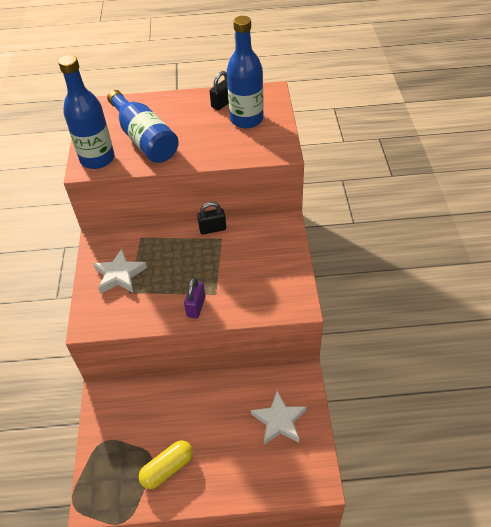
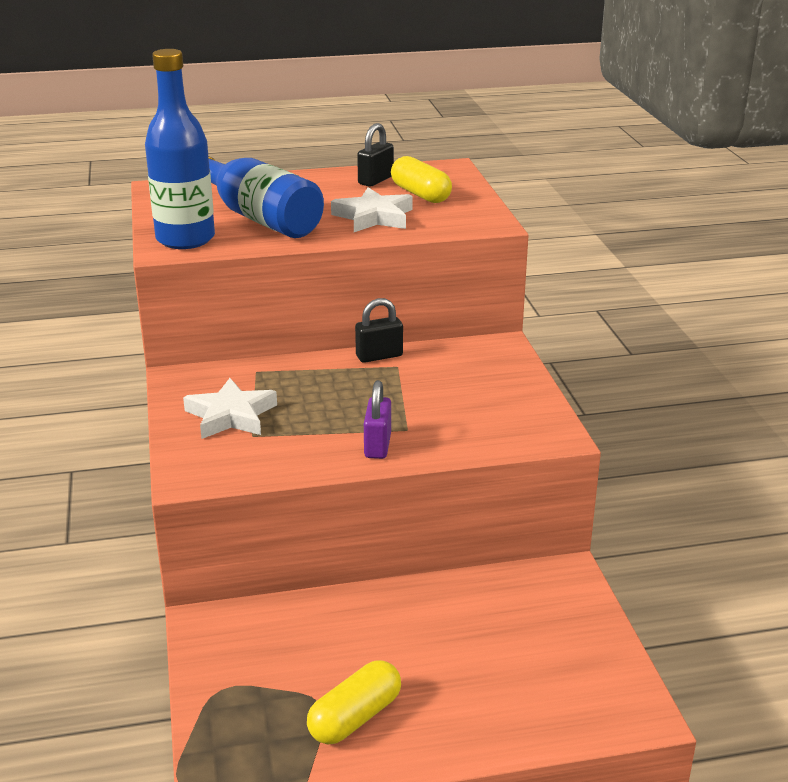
camera: 10 degrees left, 20 degrees down
(246, 119) = (420, 194): blue bottle -> yellow capsule
(279, 421) = (544, 636): white star -> white star (374, 217)

